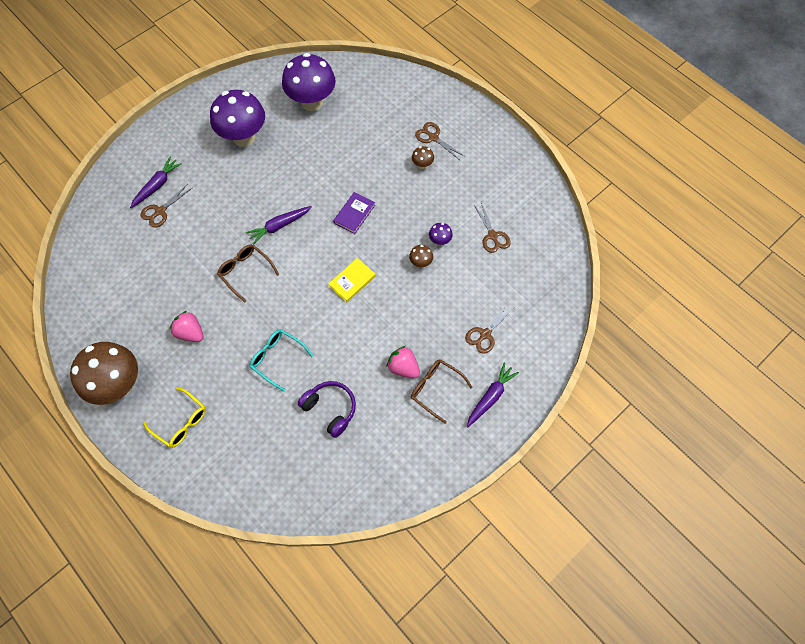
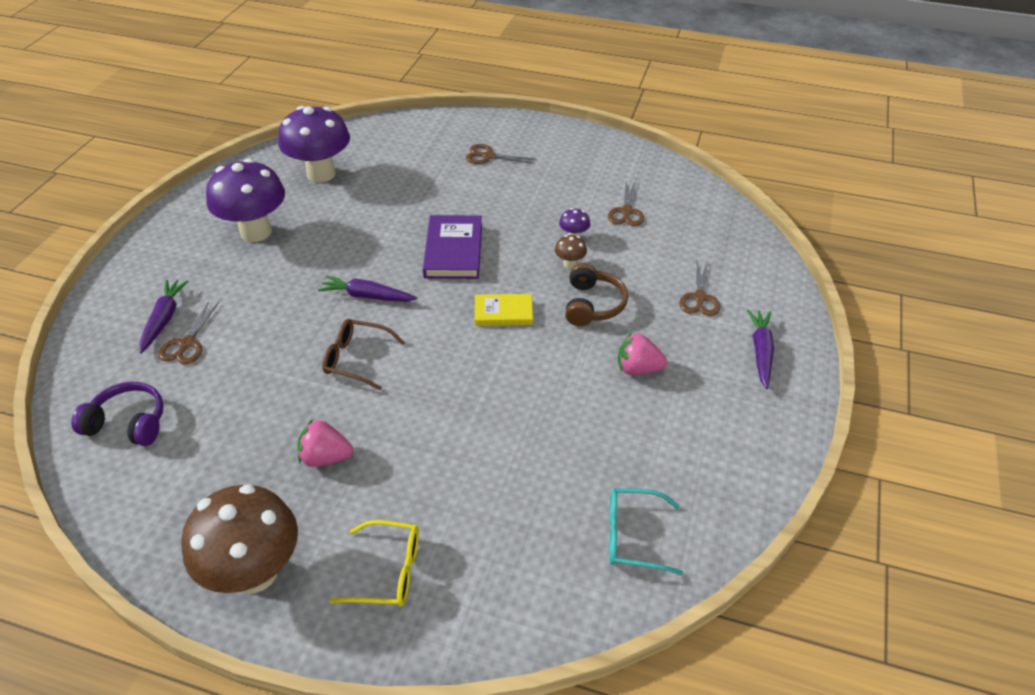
camera: 30 degrees left, 20 degrees down
(277, 359) = (472, 431): turquoise glasses -> turquoise glasses (633, 536)
(279, 226) = (368, 296): purple carrot -> purple carrot turned 75 degrees clockwise
(330, 409) = (586, 453): purple headphones -> purple headphones (128, 423)
(352, 281) = (503, 312): yellow book -> yellow book turned 75 degrees clockwise
(354, 214) = (453, 251): purple book -> purple book, size x1.58
(411, 304) = (592, 305): none -> brown headphones
(422, 165) = (496, 182): brown mushroom -> none
(436, 389) = (694, 373): brown glasses -> none
(492, 236) = (626, 211): brown scissors -> brown scissors turned 60 degrees clockwise

